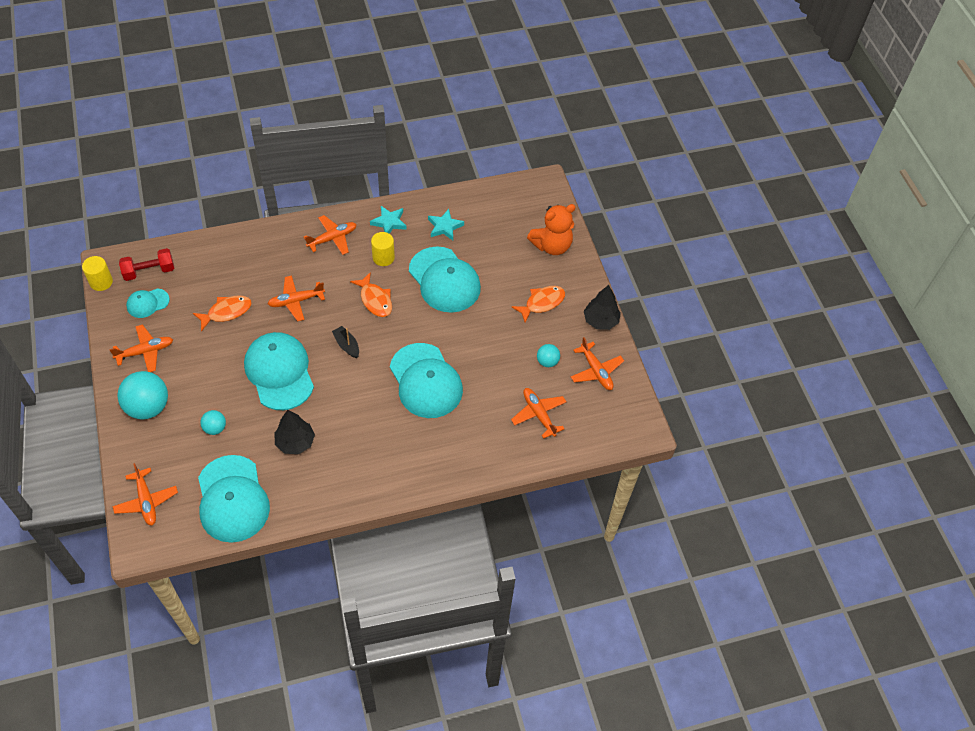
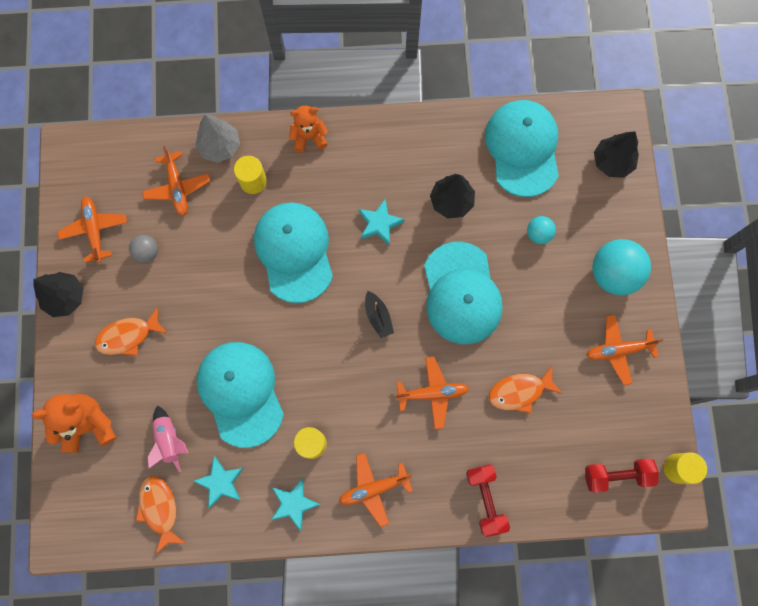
camera: 165 degrees left, 20 degrees up
(146, 501) = (612, 162): orange plane -> black tree
(147, 303) = (617, 423): turquoise cap -> none
(249, 244) = (485, 499): none -> red dumbbell
(357, 414) = (379, 223): none -> turquoise star
(375, 300) = (333, 377): orange fish -> orange fish (160, 509)
(434, 475) = (309, 137): none -> orange teddy bear
(475, 430) = (253, 181): none -> yellow cylinder
(489, 245) = (170, 440): none -> pink rocket
(512, 454) = (220, 146): none -> grey tree
(547, 362) = (147, 252): turquoise ball -> grey ball

